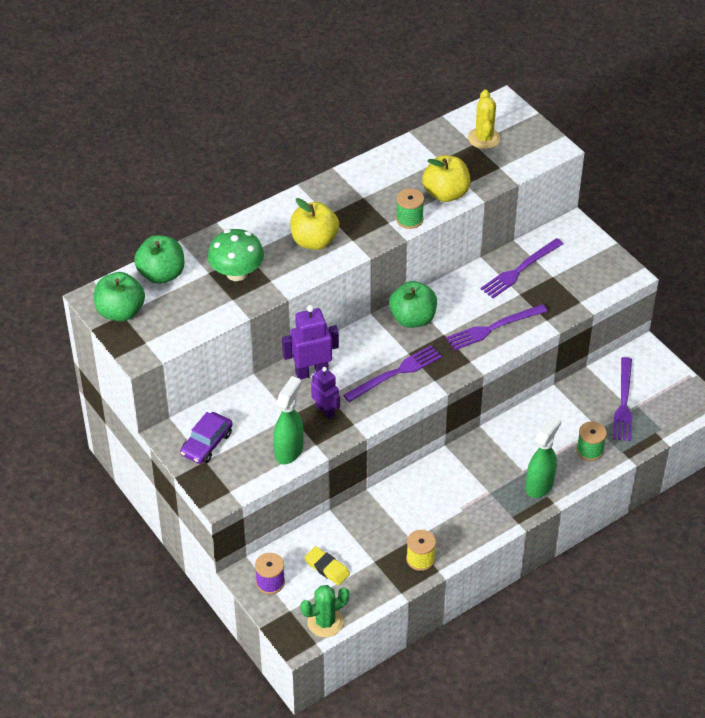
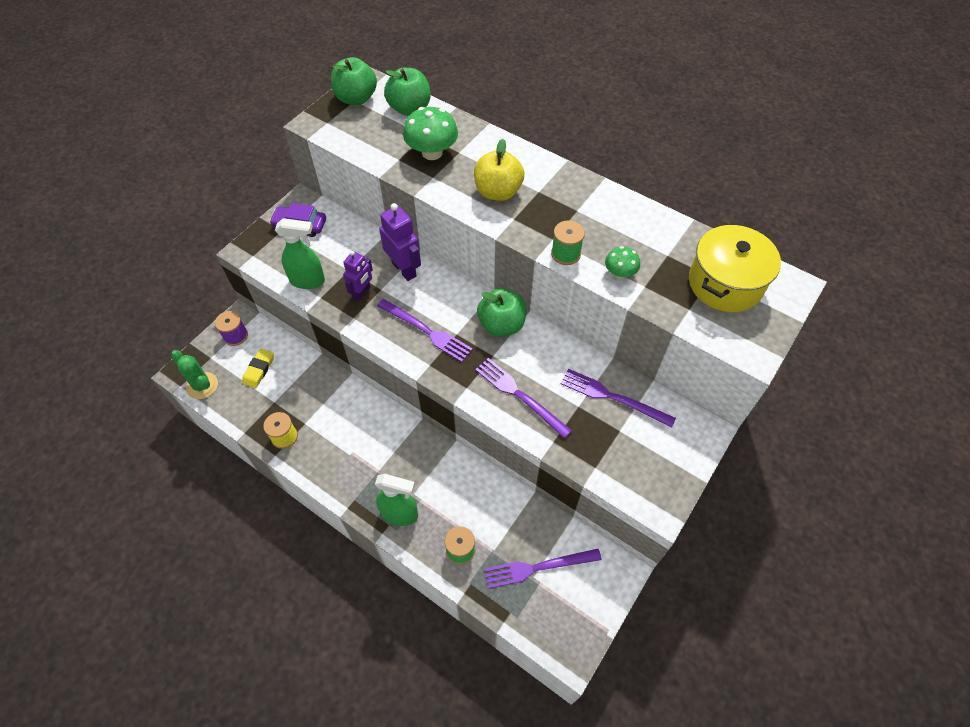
camera: 70 degrees right, 10 degrees up
(445, 194) = (619, 273): yellow apple -> green mushroom
(484, 138) = (725, 283): yellow cactus -> yellow pot

